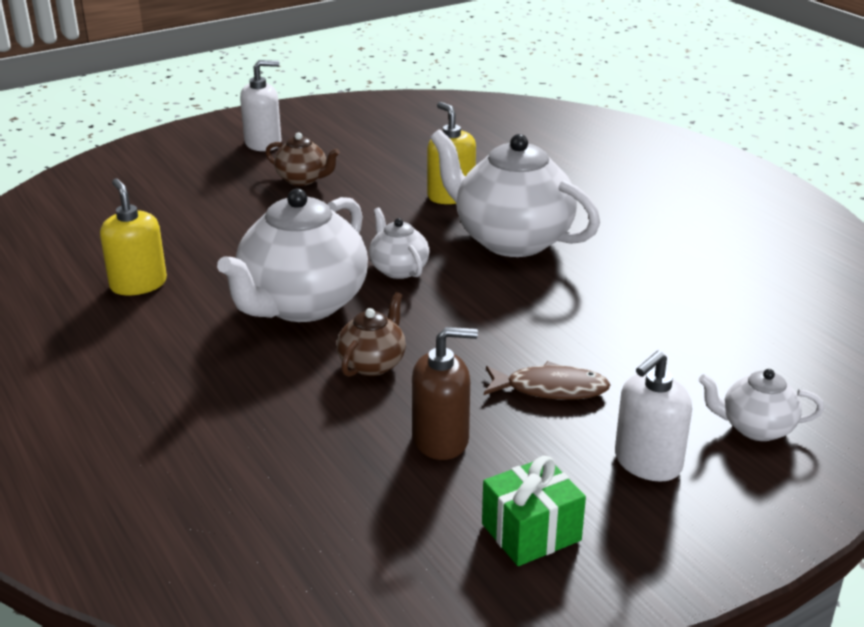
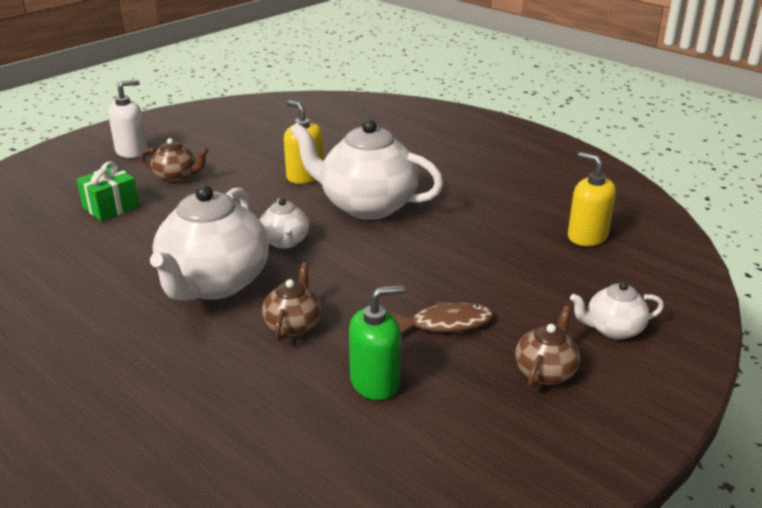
camera: 15 degrees left, 0 degrees up
(138, 284) = (60, 286): yellow soap dispenser -> yellow soap dispenser (587, 236)
(398, 269) = (285, 242): white teapot -> white teapot turned 150 degrees counterclockwise
(441, 440) = (375, 382): brown soap dispenser -> green soap dispenser
(531, 532) = (479, 449): green gift -> green gift (111, 207)
(647, 462) = (545, 372): white soap dispenser -> brown teapot

